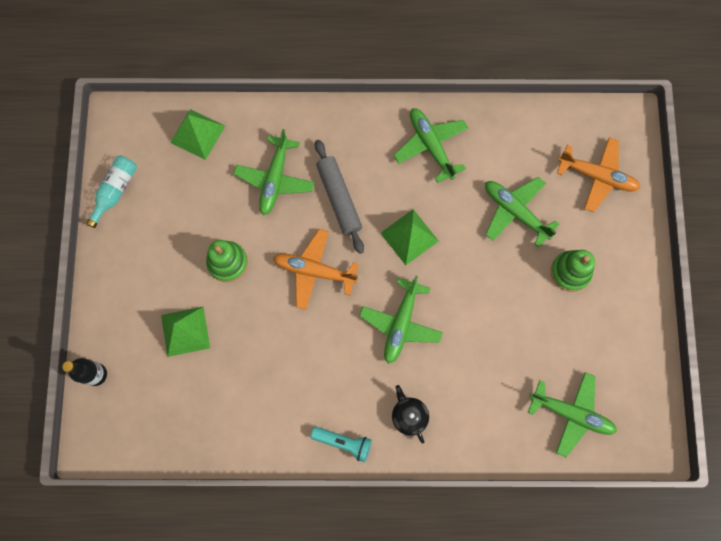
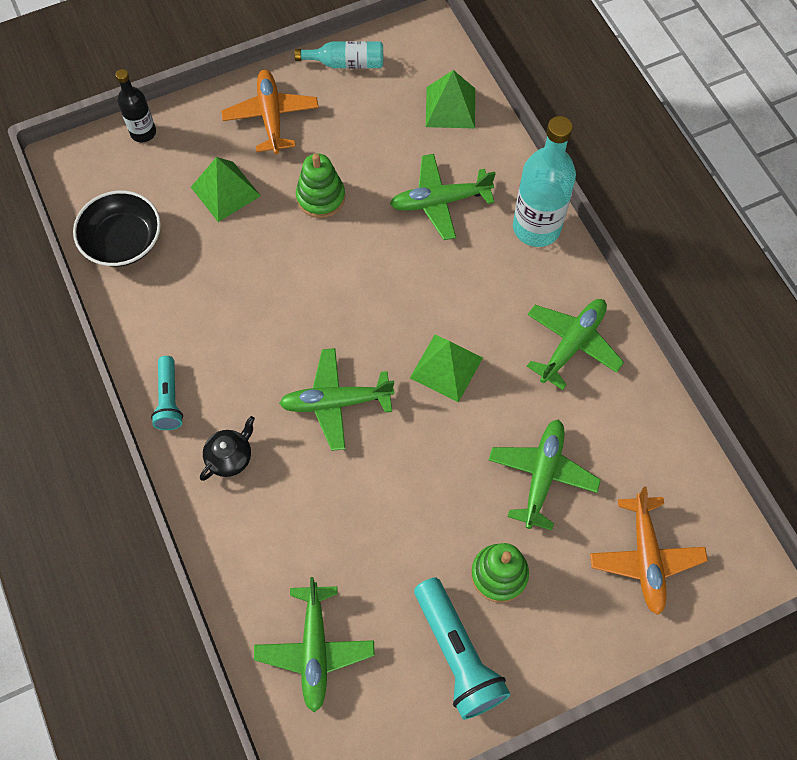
camera: 65 degrees right, 10 degrees down
(190, 427) = (123, 241): none -> black bowl
(314, 271) = (354, 285): orange plane -> orange plane (271, 116)
(330, 124) = (536, 227): none -> turquoise bottle
(339, 199) = (452, 274): grey rolling pin -> none
(611, 323) = (457, 654): none -> turquoise flashlight

